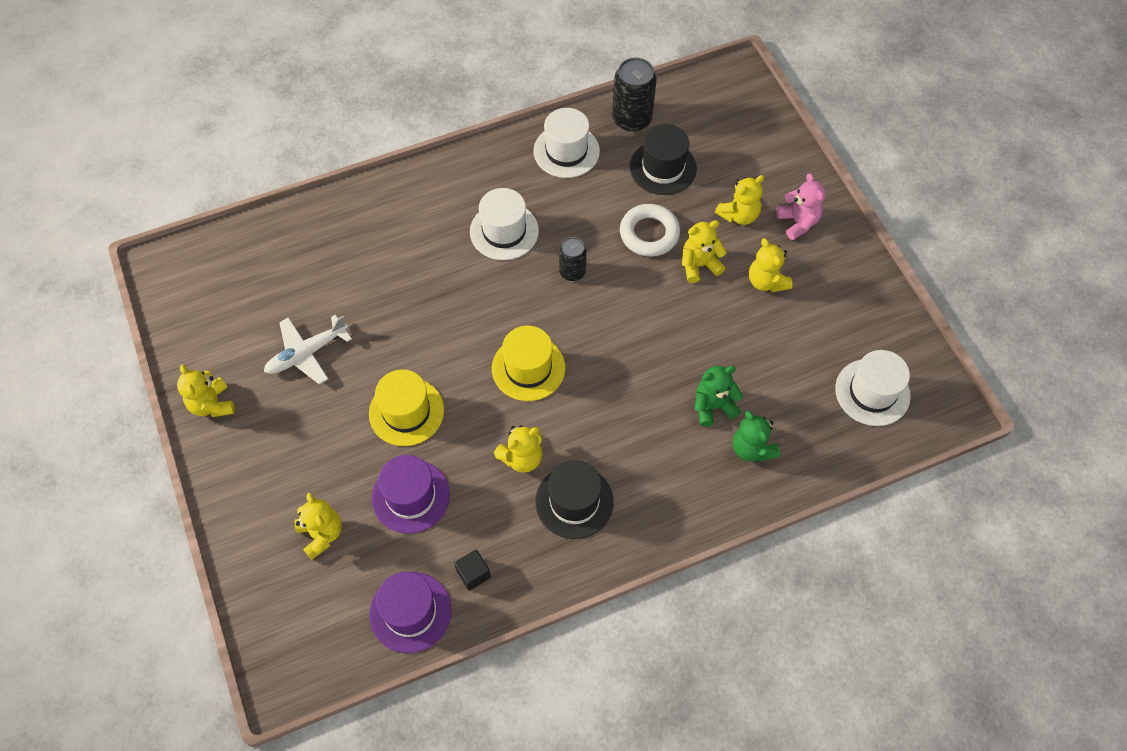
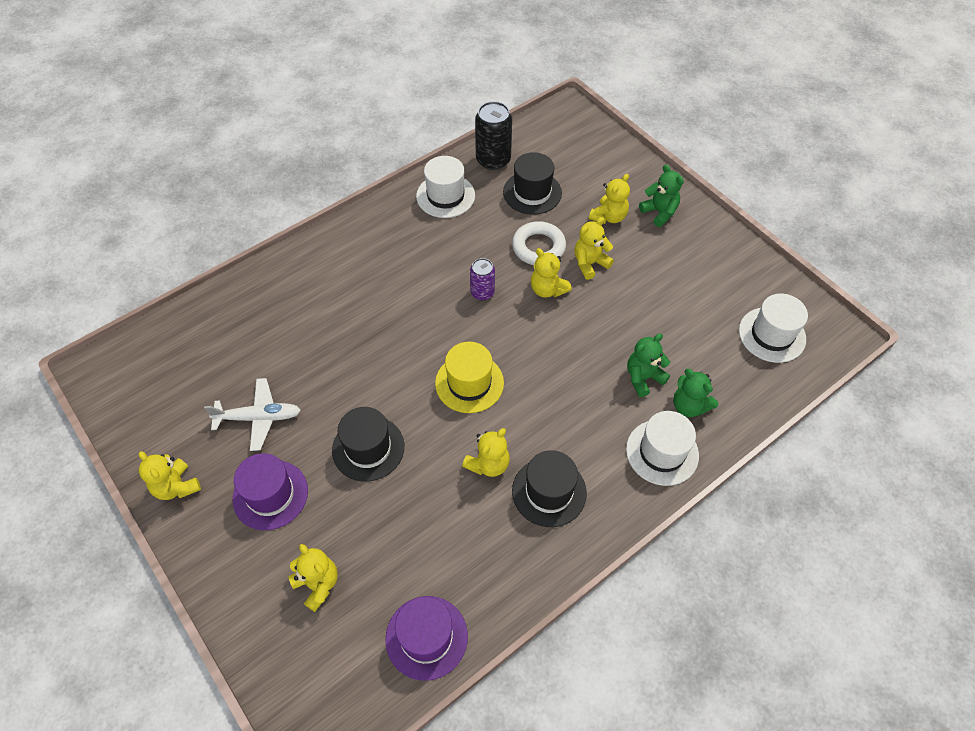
camera: 15 degrees left, 5 degrees down
(307, 353) = (258, 417): white plane -> white plane turned 135 degrees counterclockwise
(406, 412) = (368, 448): yellow hat -> black hat
(411, 496) = (395, 525): purple hat -> purple hat (270, 494)
(473, 574) = (476, 583): black cube -> none
(504, 231) = (411, 272): white hat -> white hat (662, 452)
(572, 272) = (482, 292): black can -> purple can
(766, 281) = (650, 264): yellow teddy bear -> yellow teddy bear (547, 289)
(798, 222) = (659, 212): pink teddy bear -> green teddy bear

